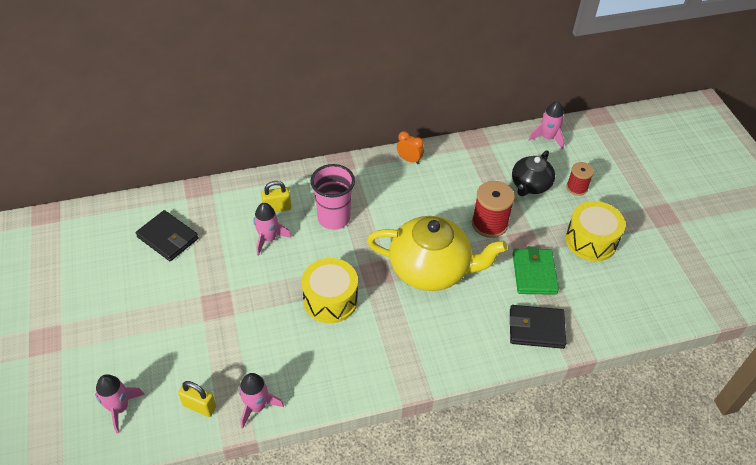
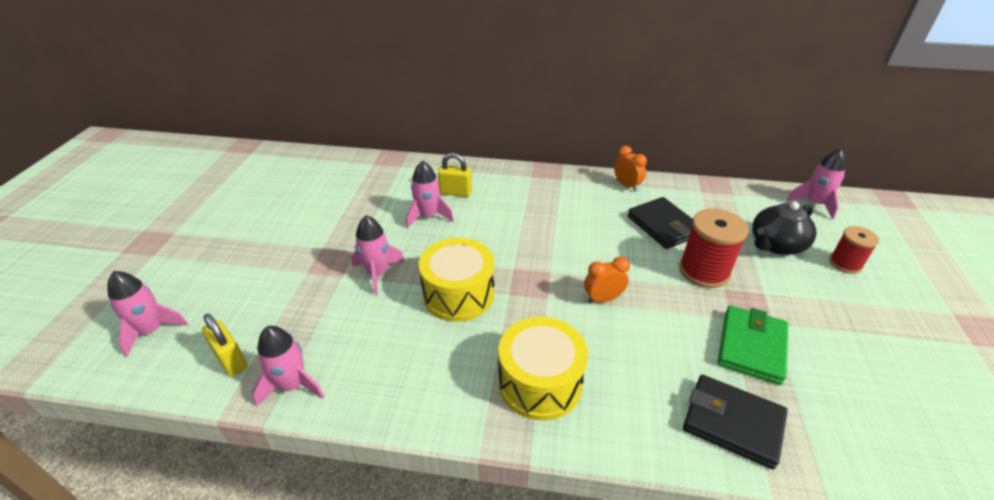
camera: 25 degrees right, 10 degrees down
(168, 238) = (331, 190): black wallet -> black wallet (663, 226)
(260, 303) = (377, 273): none -> pink rocket
(334, 218) = (511, 216): pink cup -> none
(431, 269) = (603, 299): yellow teapot -> orange clock
(591, 240) = (854, 331): yellow drum -> yellow drum (540, 382)

